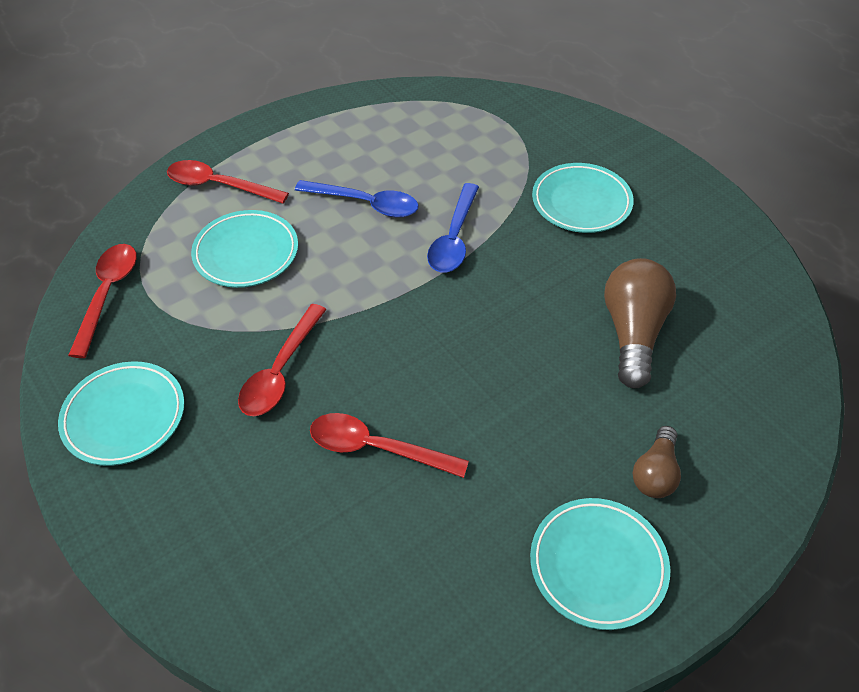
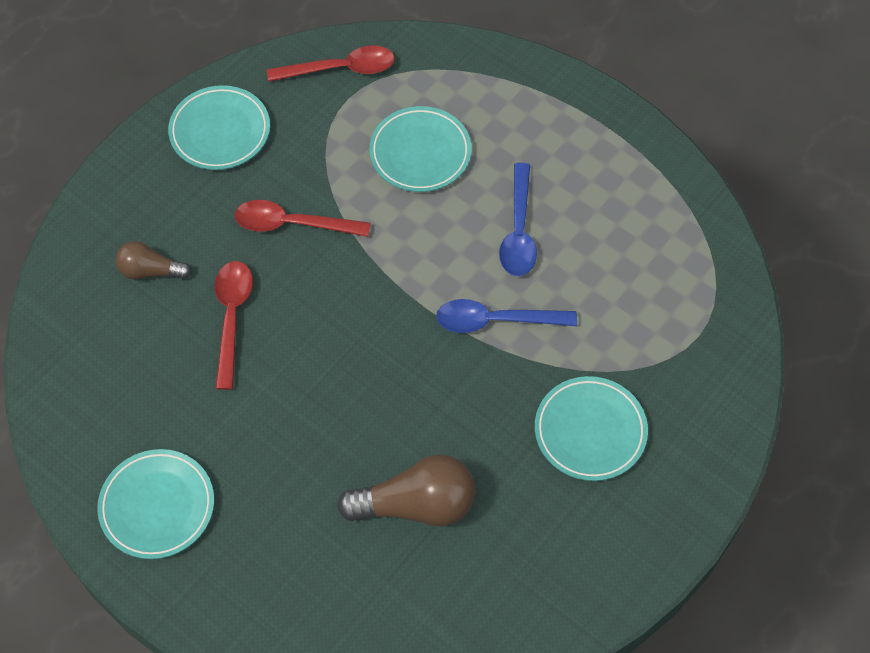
camera: 75 degrees right, 10 degrees up
(218, 185) = (502, 100): red spoon -> none
(655, 473) = (256, 542): brown light bulb -> brown light bulb (150, 271)

